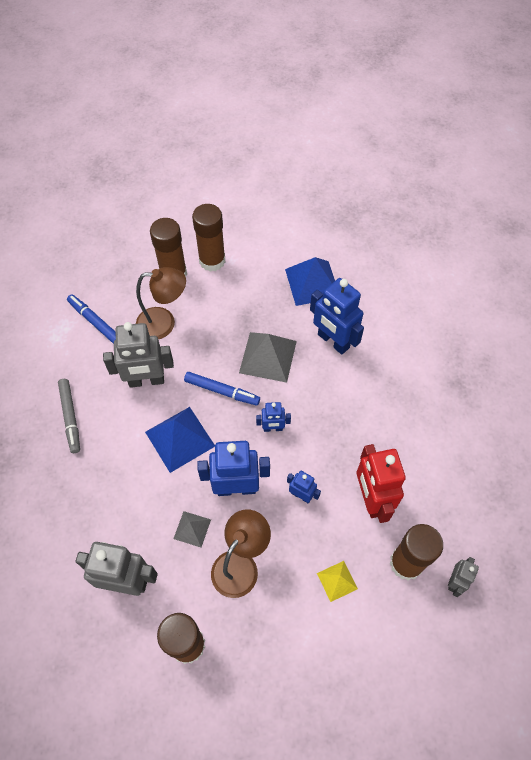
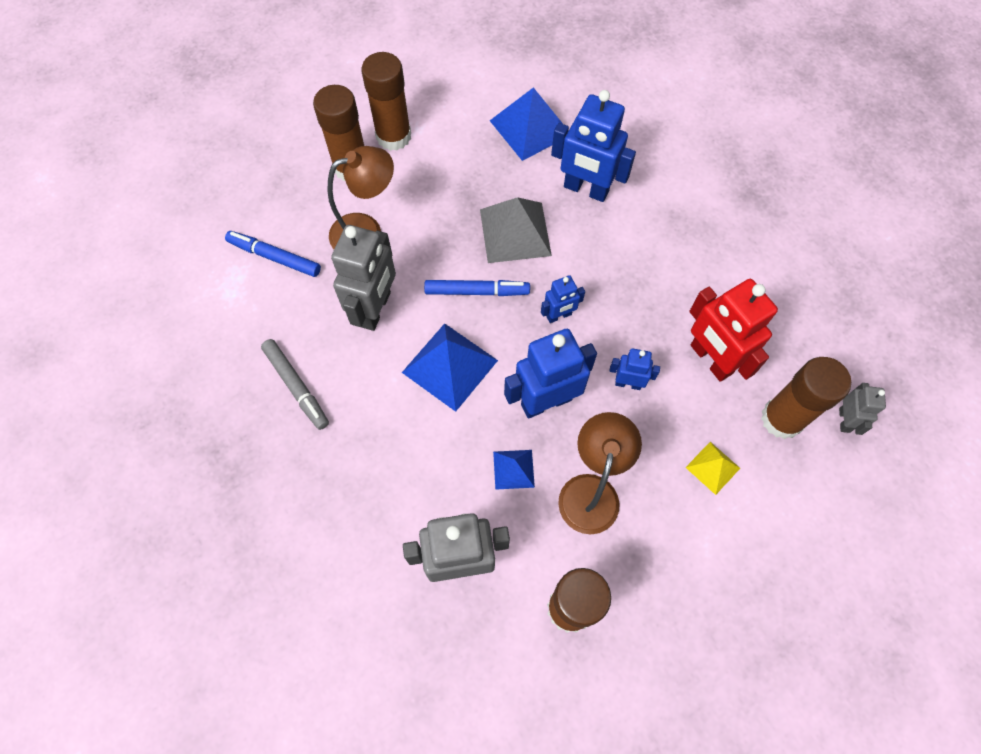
camera: 20 degrees left, 5 degrees up
(146, 381) = (375, 309): grey robot -> grey robot turned 45 degrees counterclockwise
(192, 529) = (513, 469): grey pyramid -> blue pyramid

